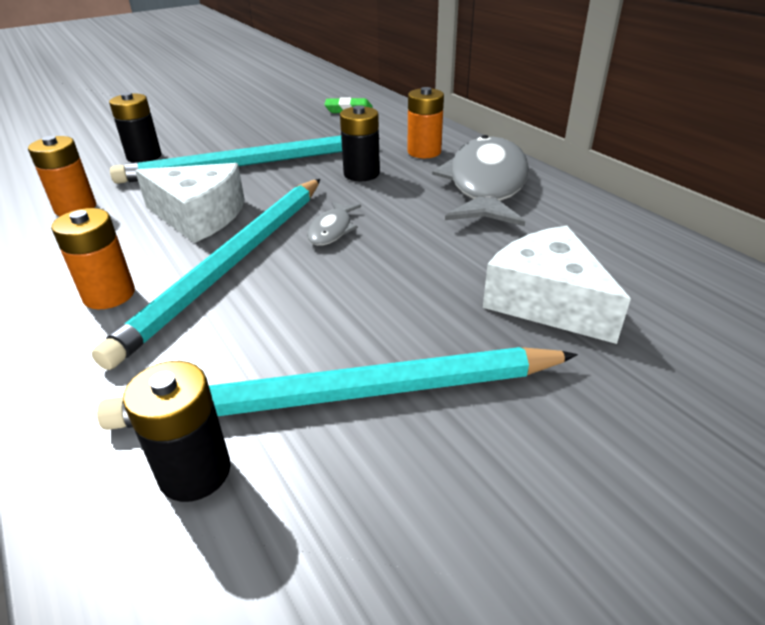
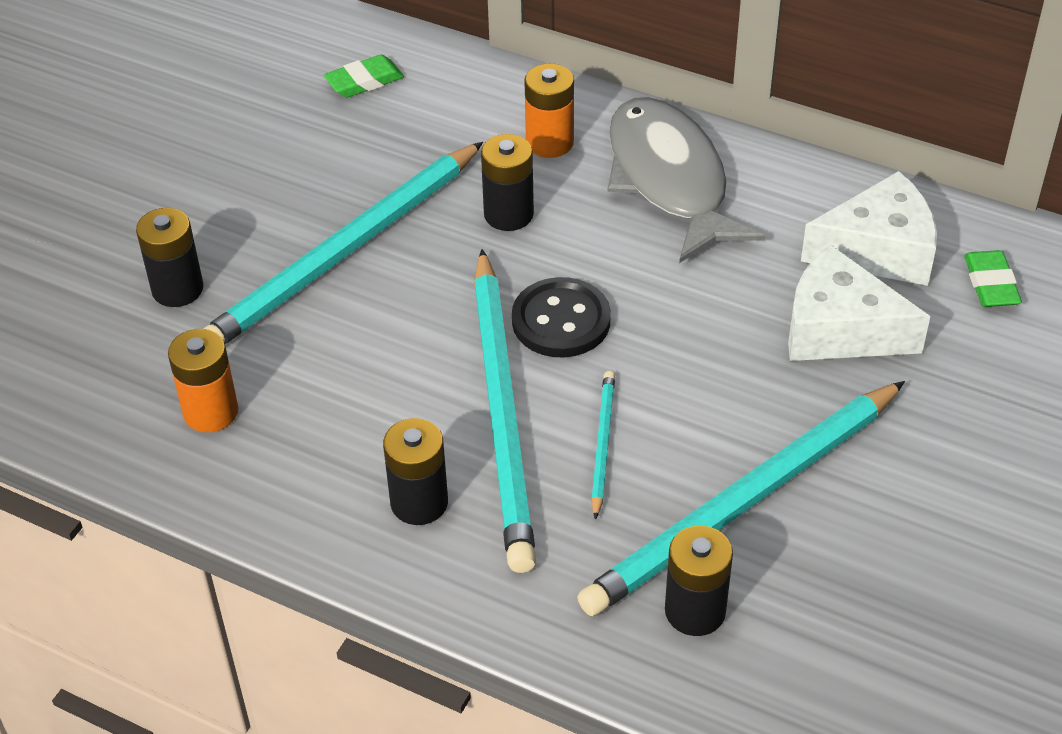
camera: 30 degrees left, 10 degrees up
(109, 295) = (419, 502): orange battery -> black battery
(199, 216) = (385, 362): white cheese -> white cheese (878, 250)
(274, 308) = (602, 444): none -> turquoise pencil
(332, 230) = (561, 321): grey fish -> black button
(725, 316) = (991, 284): none -> green eraser

